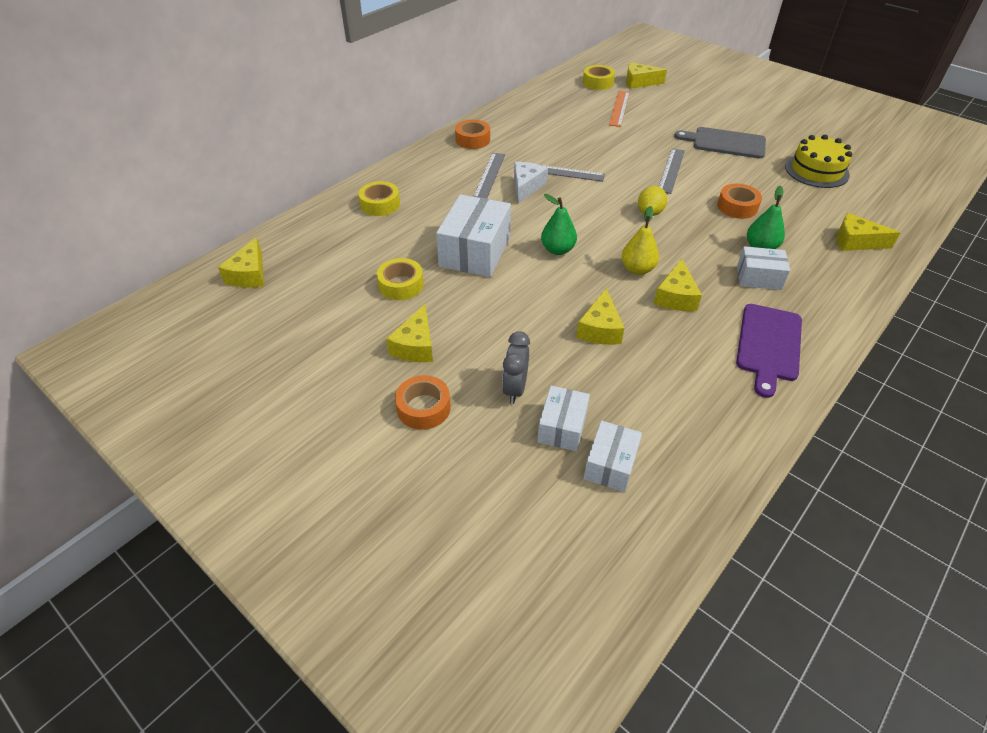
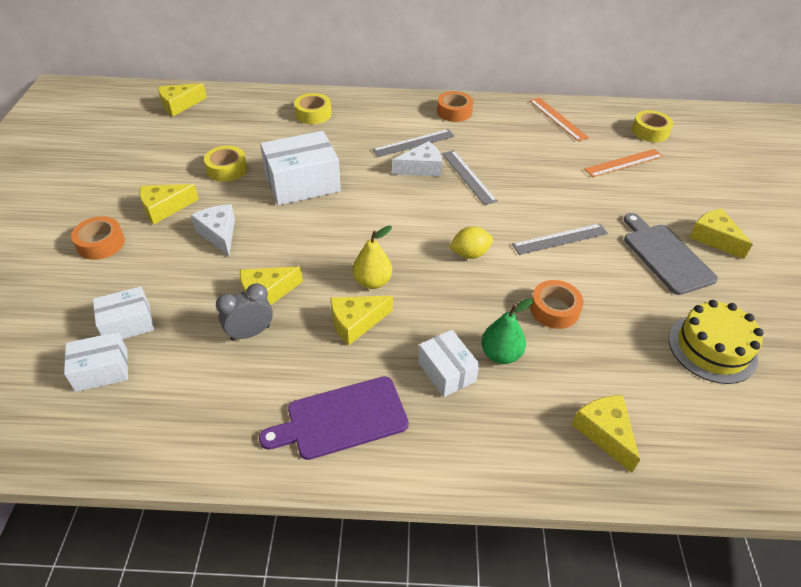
camera: 50 degrees right, 0 degrees up
(493, 325) = (219, 234): none -> white cheese
(515, 389) = (154, 279): grey clock -> grey clock (250, 333)
(539, 105) = (558, 119): none -> orange ruler
(557, 250) = (351, 224): green pear -> none
(639, 82) = (692, 154): yellow cheese -> yellow cheese (714, 238)

